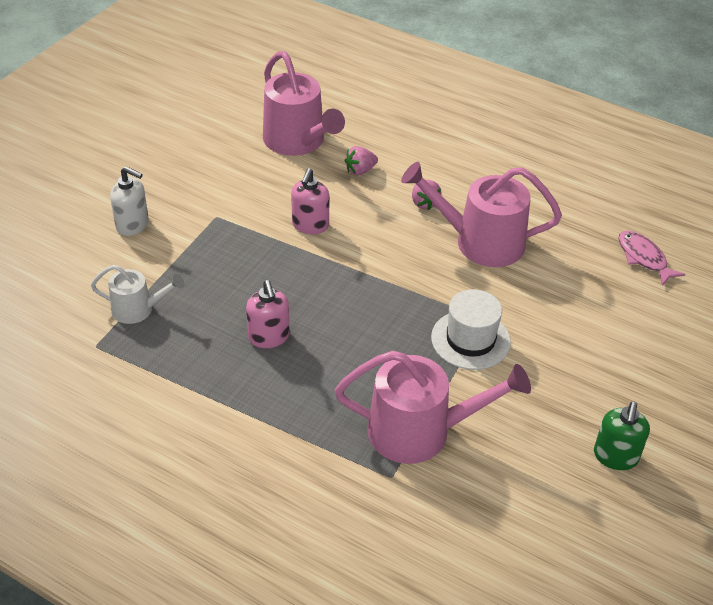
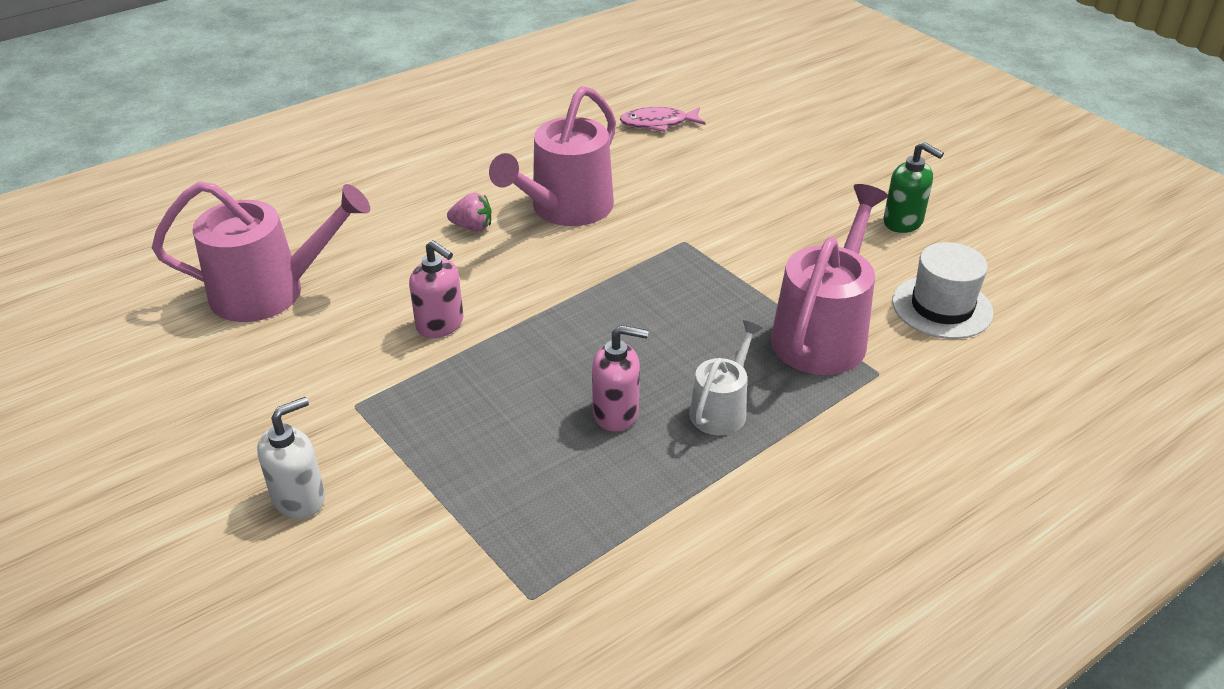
camera: 65 degrees left, 5 degrees down
(138, 309) = (484, 532): white watering can -> white watering can (721, 409)
(360, 171) = (374, 257): pink strawberry -> none
(470, 340) = (708, 260): white hat -> white hat (942, 307)

